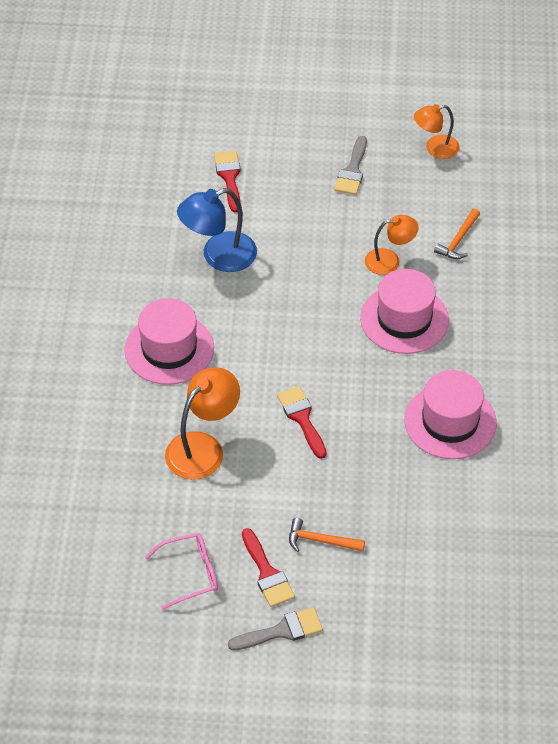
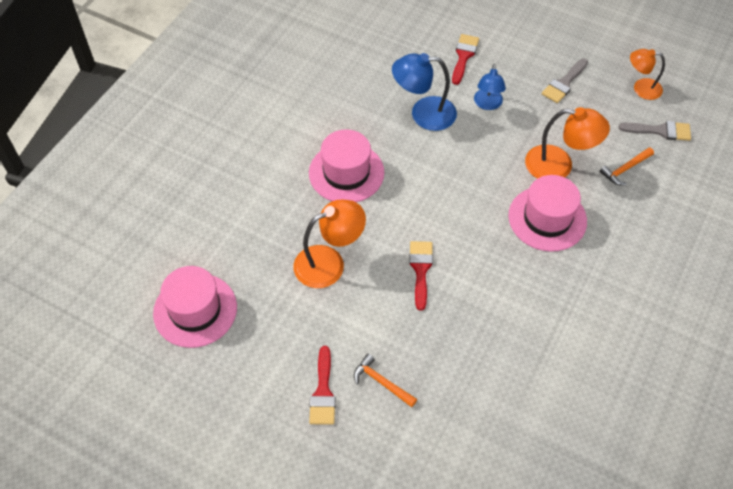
camera: 25 degrees right, 5 degrees up
(189, 574) = (261, 365): pink glasses -> none
(282, 222) = (487, 104): none -> blue lamp
(282, 631) = (308, 449): grey brush -> grey brush (660, 131)
(389, 260) = (559, 165): orange lamp -> orange lamp, size x1.54
(450, 421) = (543, 321): pink hat -> pink hat (195, 310)

